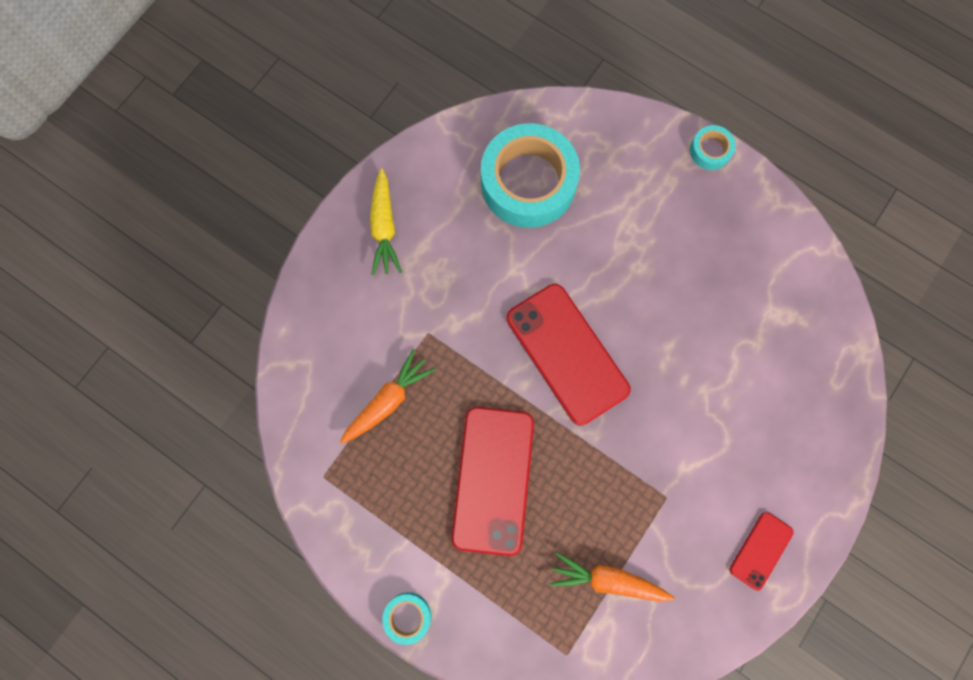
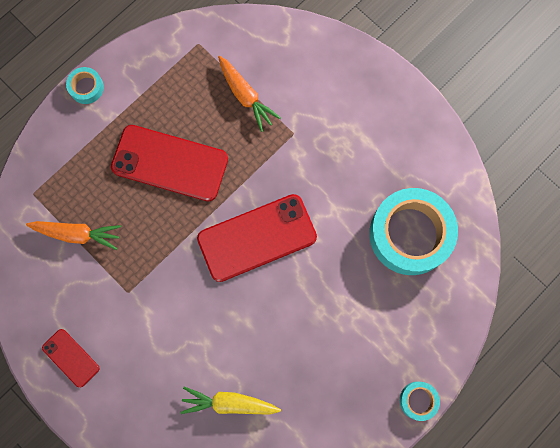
camera: 100 degrees right, 0 degrees up
(384, 227) = (387, 113): yellow carrot -> yellow carrot (229, 403)
(608, 579) = (77, 234): orange carrot -> orange carrot turned 75 degrees clockwise

